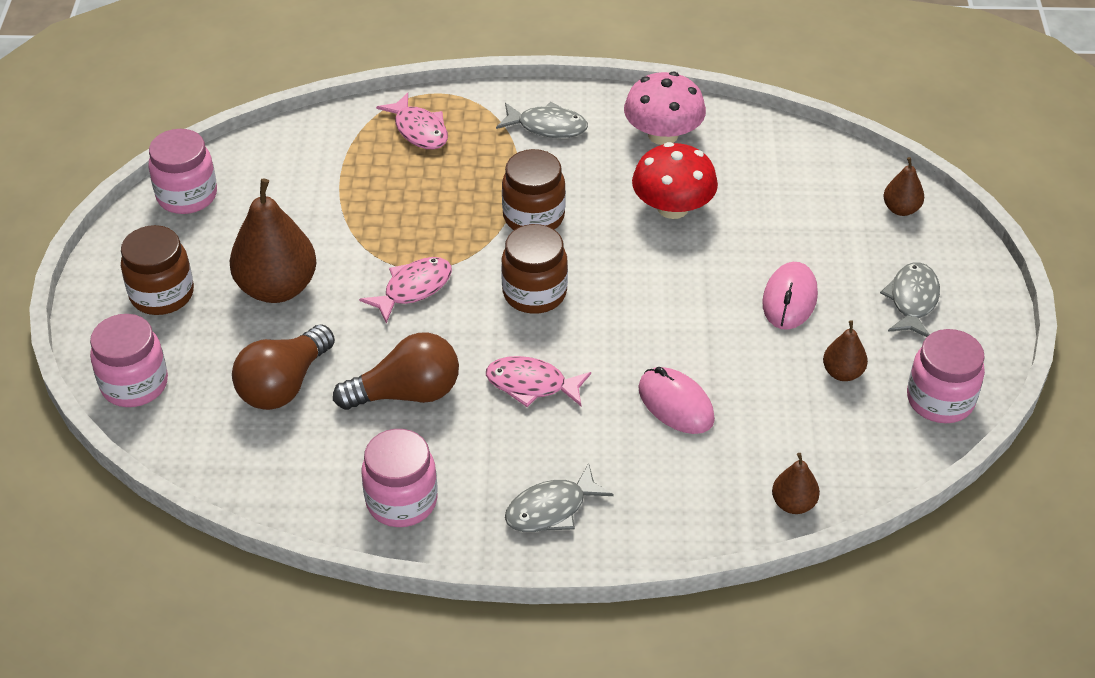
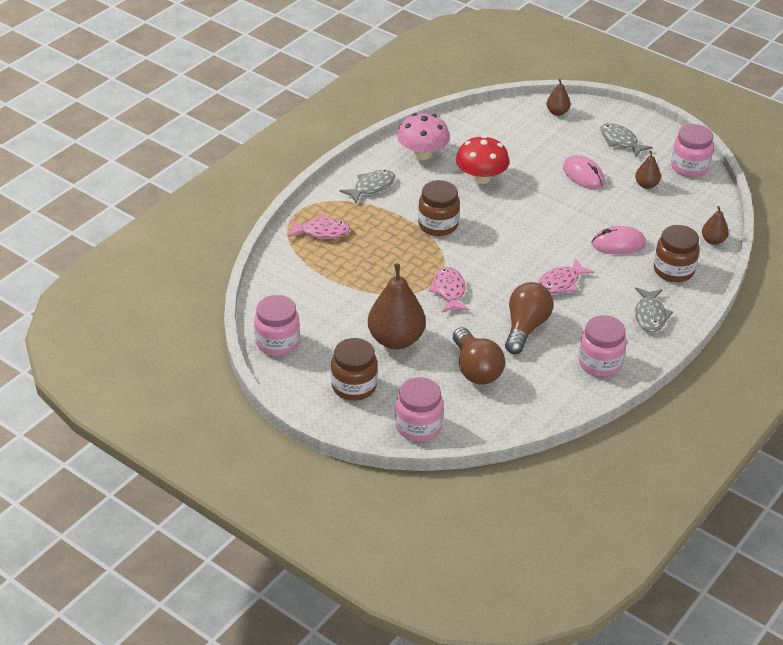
camera: 55 degrees left, 5 degrees down
(534, 293) = (496, 251): brown jar -> brown jar (673, 270)

